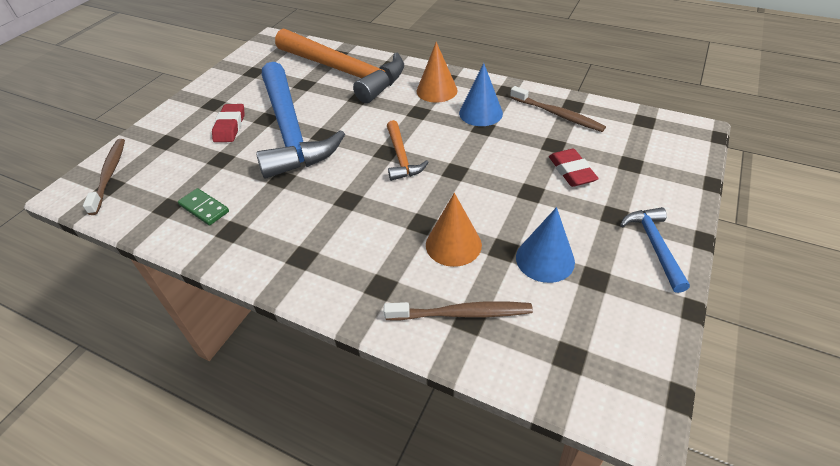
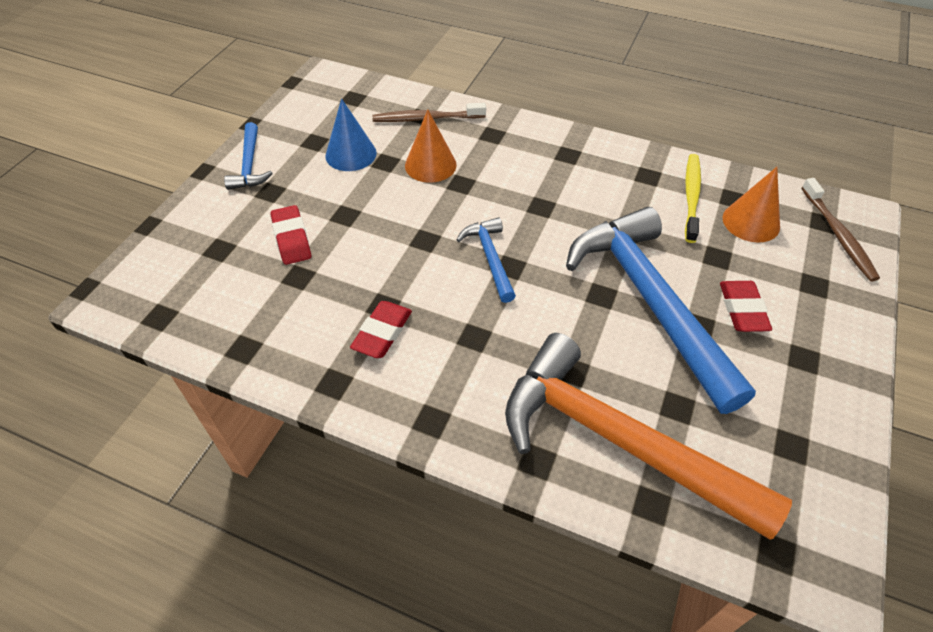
camera: 175 degrees right, 5 degrees up
(204, 208) = (691, 196): green domino -> yellow toothbrush
(401, 157) = (490, 258): orange hammer -> blue hammer
(437, 90) = (447, 385): orange cone -> orange cone (751, 222)
(480, 113) = (382, 333): blue cone -> red eraser
(557, 114) = (273, 329): brown toothbrush -> none

